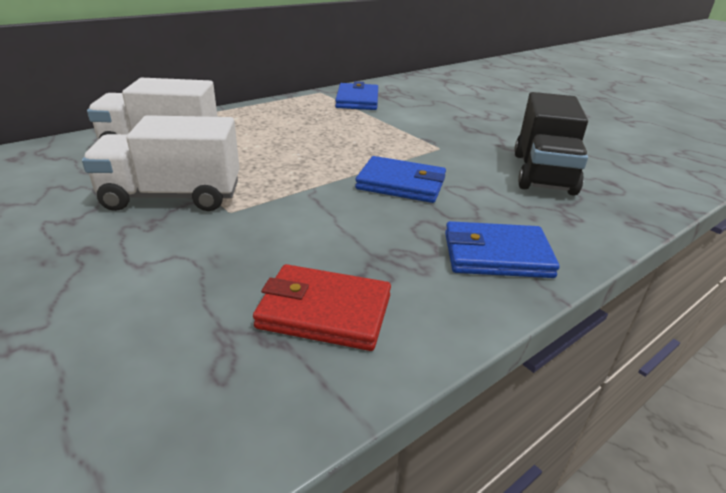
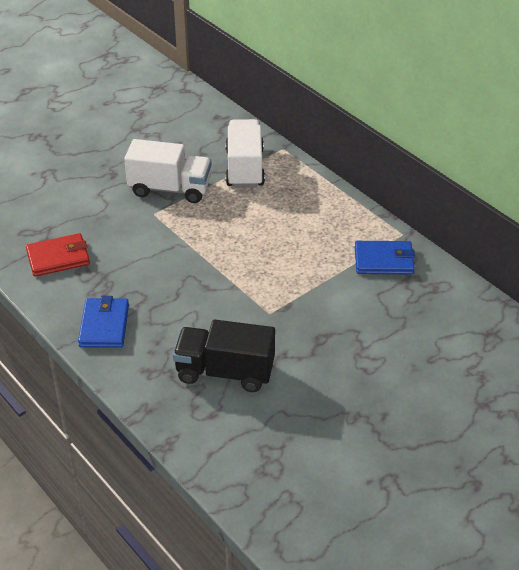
camera: 90 degrees right, 10 degrees up
(172, 197) = (170, 189): white truck -> white truck turned 105 degrees clockwise
(324, 311) = (58, 258): red wallet -> red wallet turned 60 degrees clockwise
(401, 184) = (196, 287): blue wallet -> none

